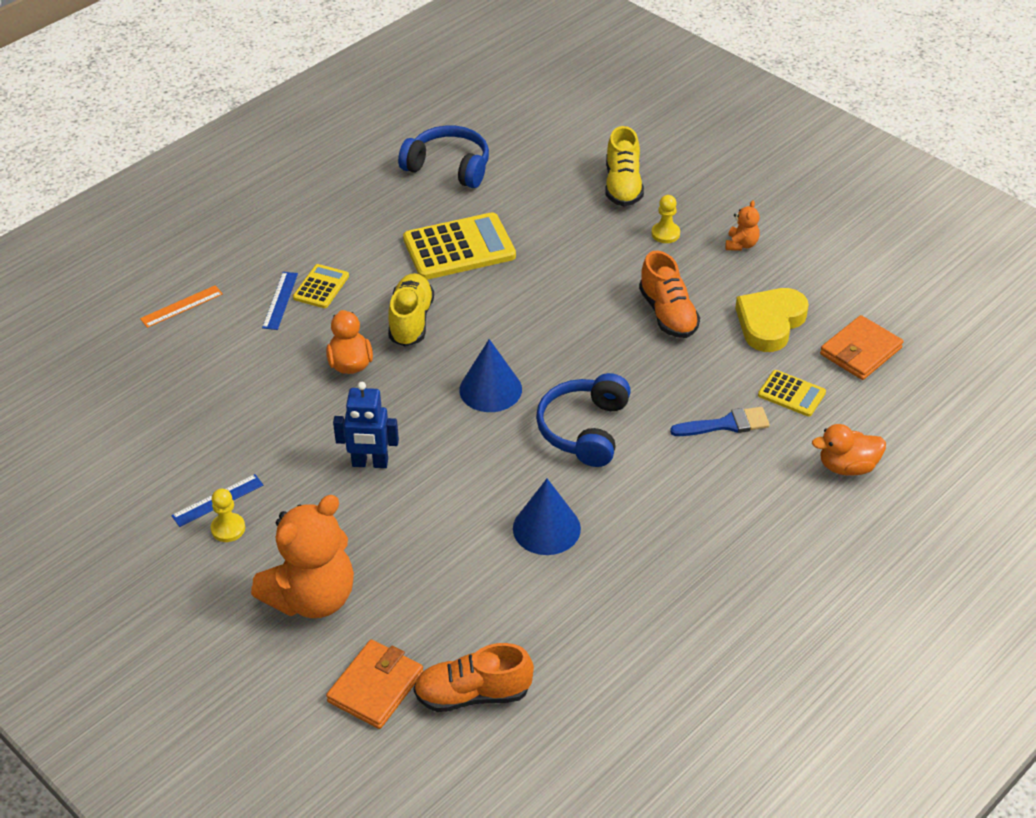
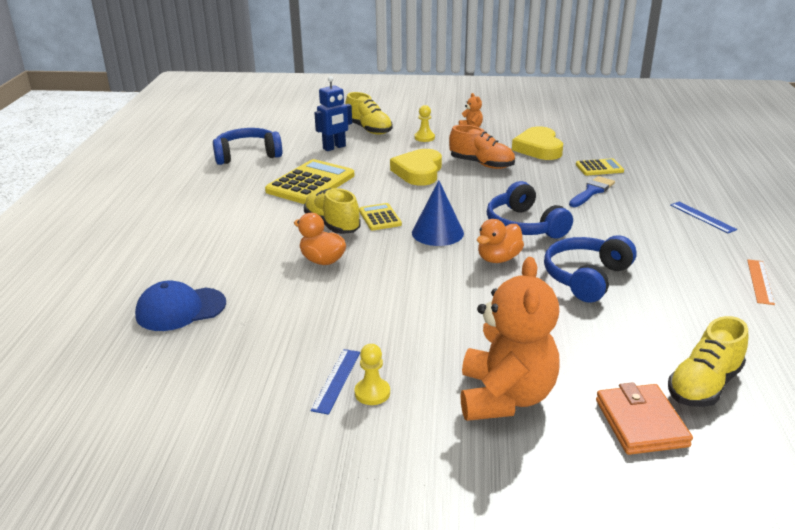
camera: 40 degrees left, 15 degrees down
(181, 306) = (135, 286): orange ruler -> orange ruler (760, 281)
(188, 355) = (180, 309): none -> blue cap
(280, 300) = (217, 252): blue ruler -> blue ruler (702, 217)
(321, 287) = (240, 234): yellow calculator -> yellow calculator (380, 217)
(370, 463) = (420, 302): blue robot -> blue robot (334, 147)
(473, 694) = (704, 385): orange shoe -> yellow shoe
(546, 528) = (586, 277): blue cone -> blue headphones
(585, 289) = (418, 172): none -> yellow heart
(847, 466) = (677, 182): orange duck -> orange duck (498, 259)
(860, 351) = (599, 142): orange wallet -> none

